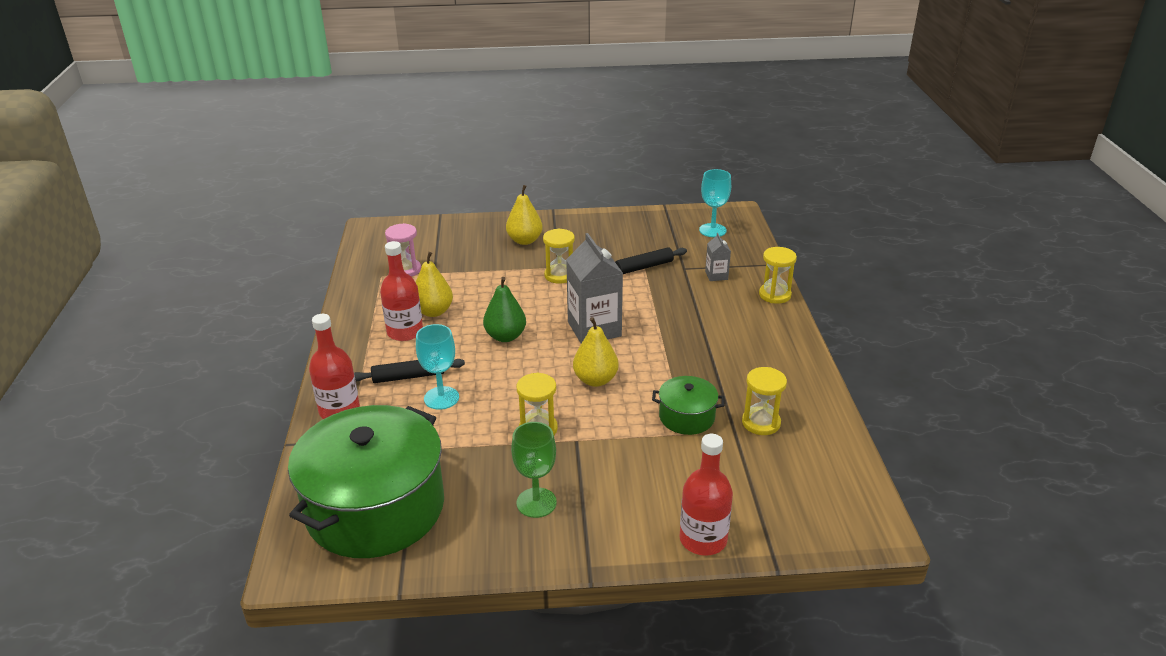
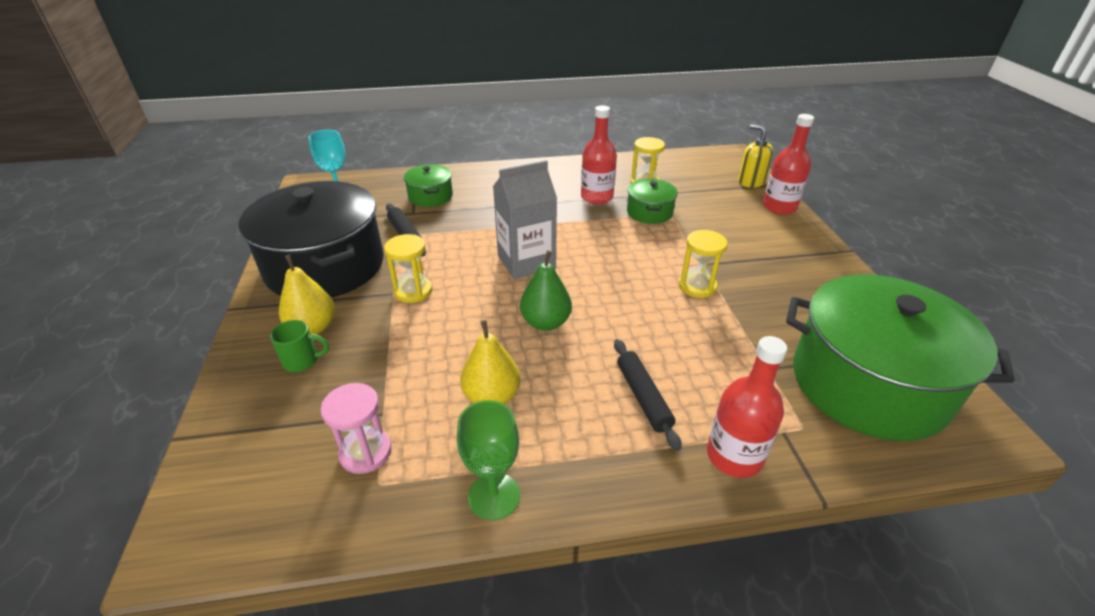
camera: 95 degrees left, 5 degrees up
(405, 332) = (544, 419): red bottle -> red bottle (597, 197)
(441, 398) = (674, 360): turquoise goblet -> none
(491, 241) = (302, 361): none -> green mug
(536, 502) = (792, 280): green goblet -> green goblet (494, 496)
(595, 380) = (612, 257): yellow pear -> none
(600, 236) = (325, 266): none -> black pot
(716, 275) = (430, 196): grey carton -> green pot
(774, 295) = (467, 172): yellow hourglass -> none
(778, 529) = (751, 182): none -> yellow soap dispenser

